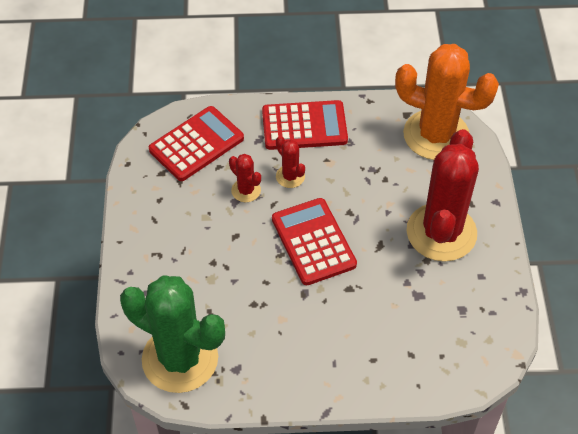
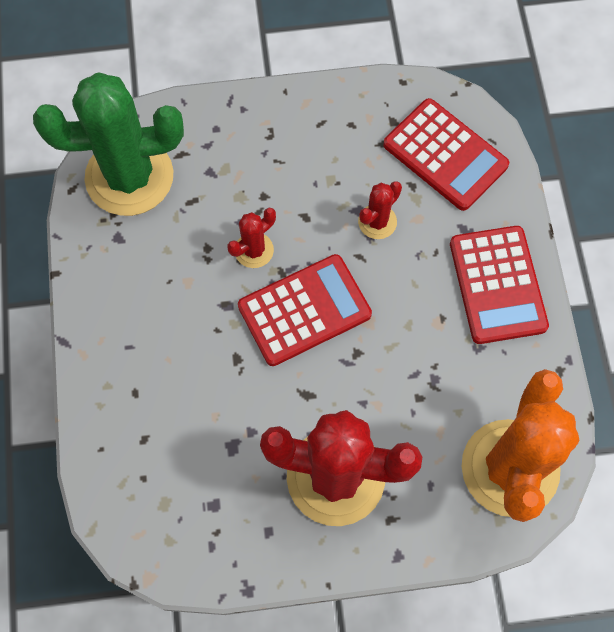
camera: 85 degrees right, 15 degrees up
(180, 359) = (129, 177): green cactus -> green cactus turned 60 degrees clockwise
(290, 176) = (407, 273): red cactus -> red cactus (254, 250)

